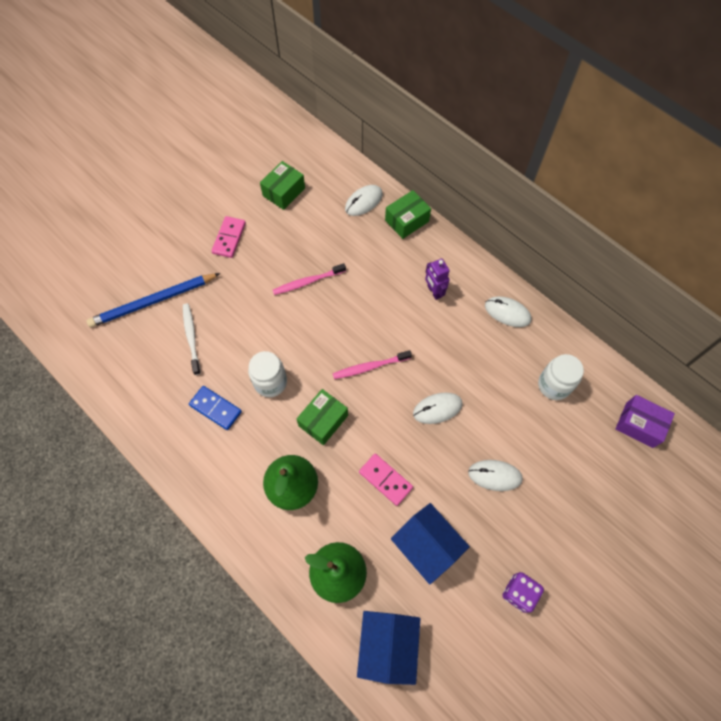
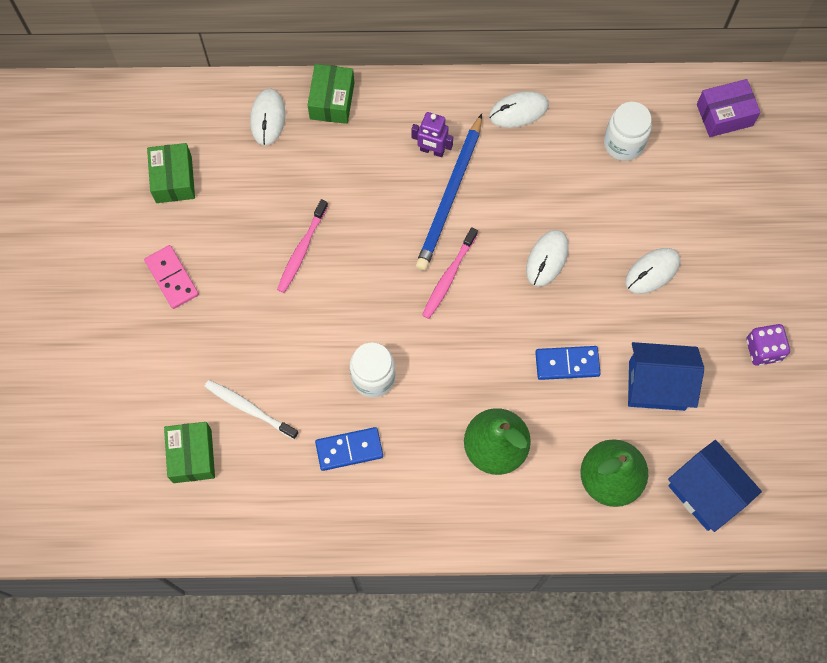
camera: 45 degrees left, 5 degrees up
(153, 301) = (169, 411): blue pencil -> blue pencil (450, 196)
(323, 420) = (459, 365): green box -> green box (192, 456)
(385, 480) = (567, 364): pink domino -> blue domino

